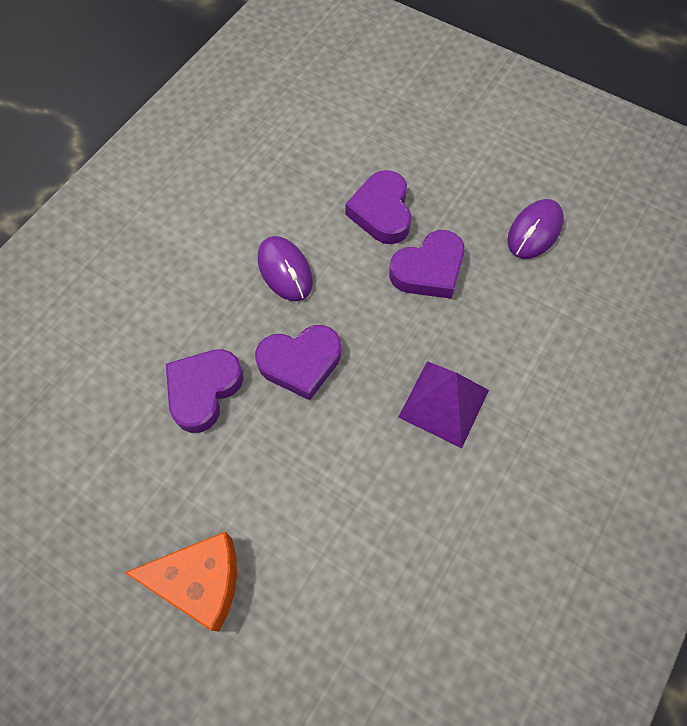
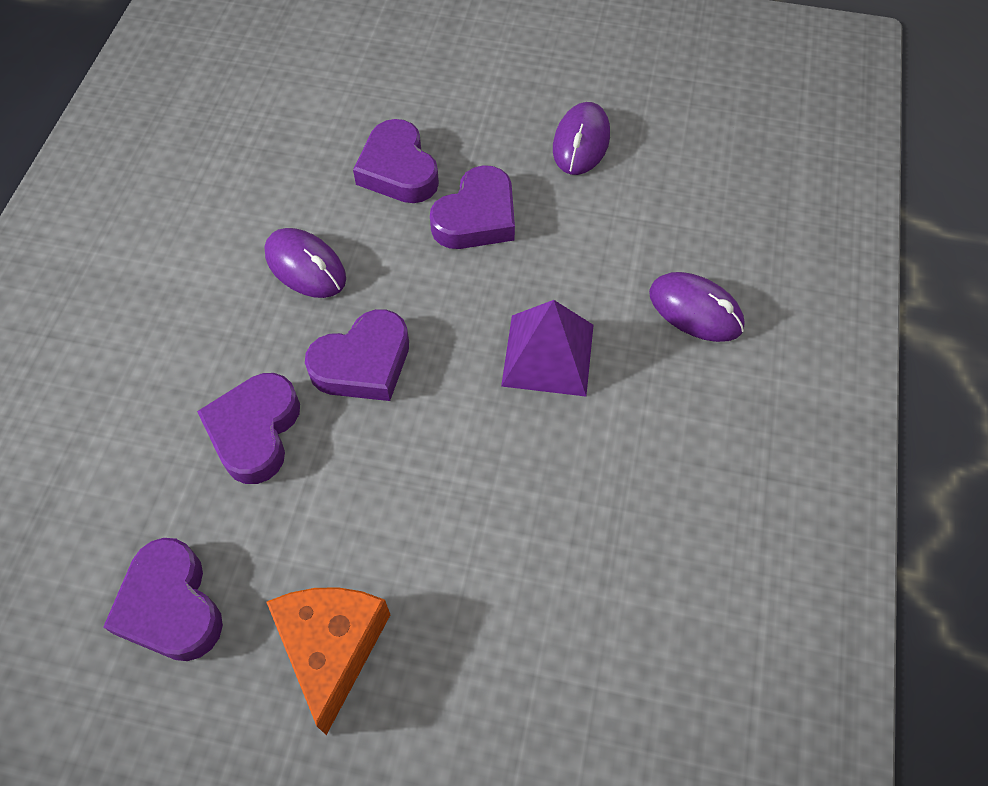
camera: 20 degrees left, 5 degrees down
(100, 505) = (171, 606): none -> purple heart
(200, 581) = (332, 648): orange cheese -> orange cheese turned 75 degrees counterclockwise
(577, 405) = (695, 310): none -> purple mouse

